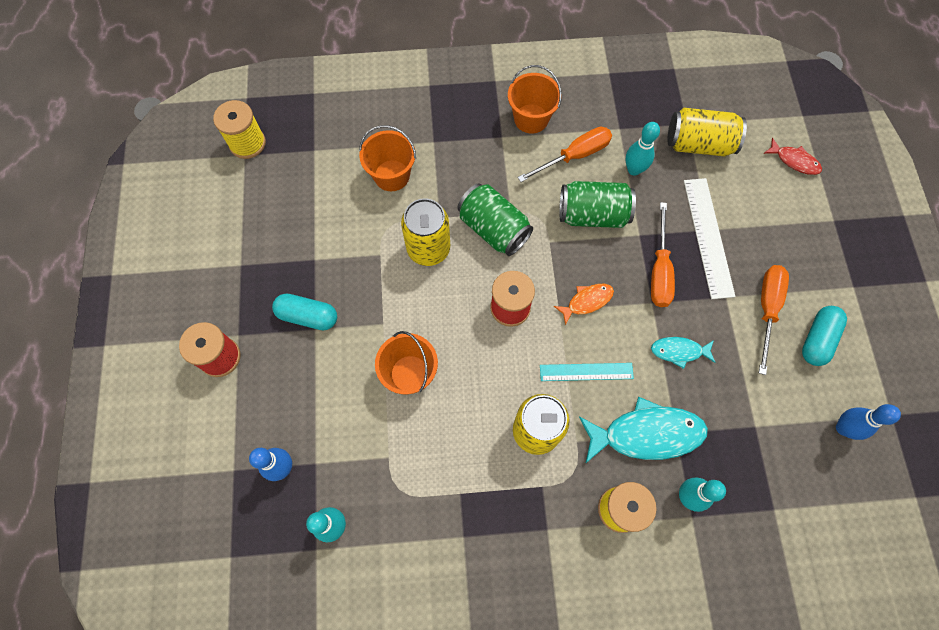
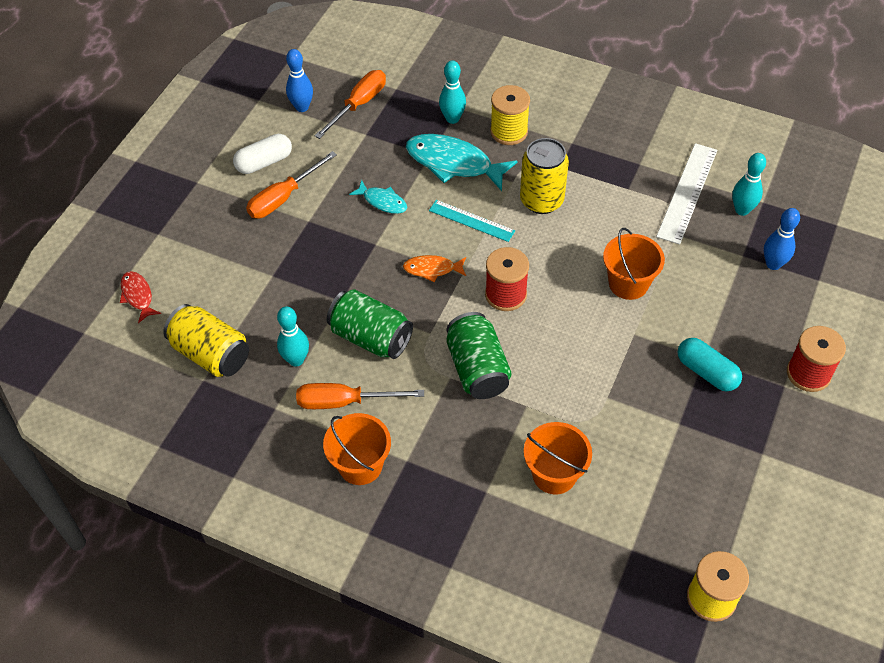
camera: 150 degrees left, 15 degrees down
(428, 249) = (554, 380): yellow can -> none
(659, 270) = (348, 264): orange screwdriver -> orange screwdriver (359, 105)
(708, 237) = (280, 270): white ruler -> white ruler (687, 192)
(817, 339) = (264, 162): turquoise capsule -> white capsule

